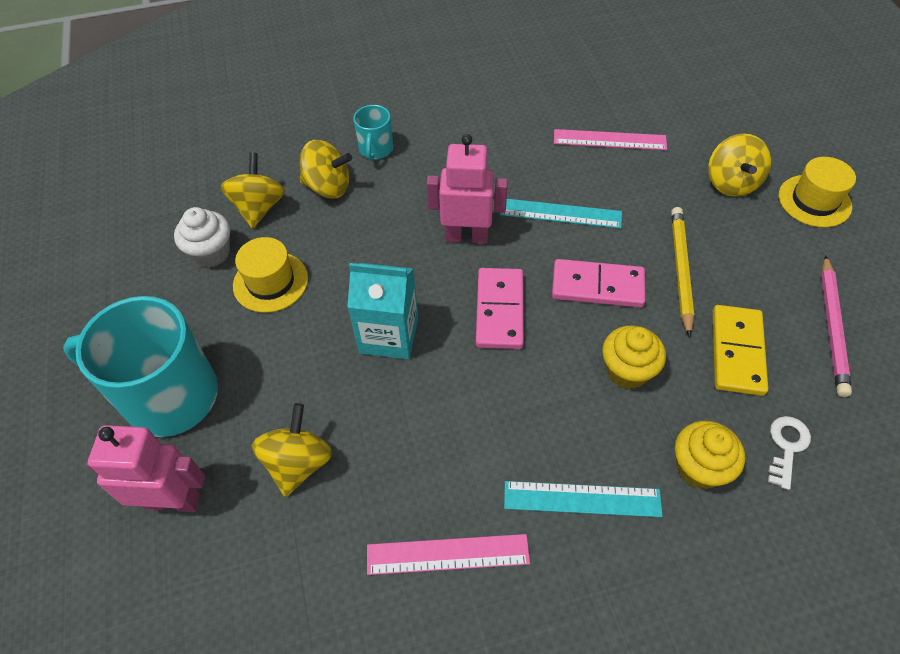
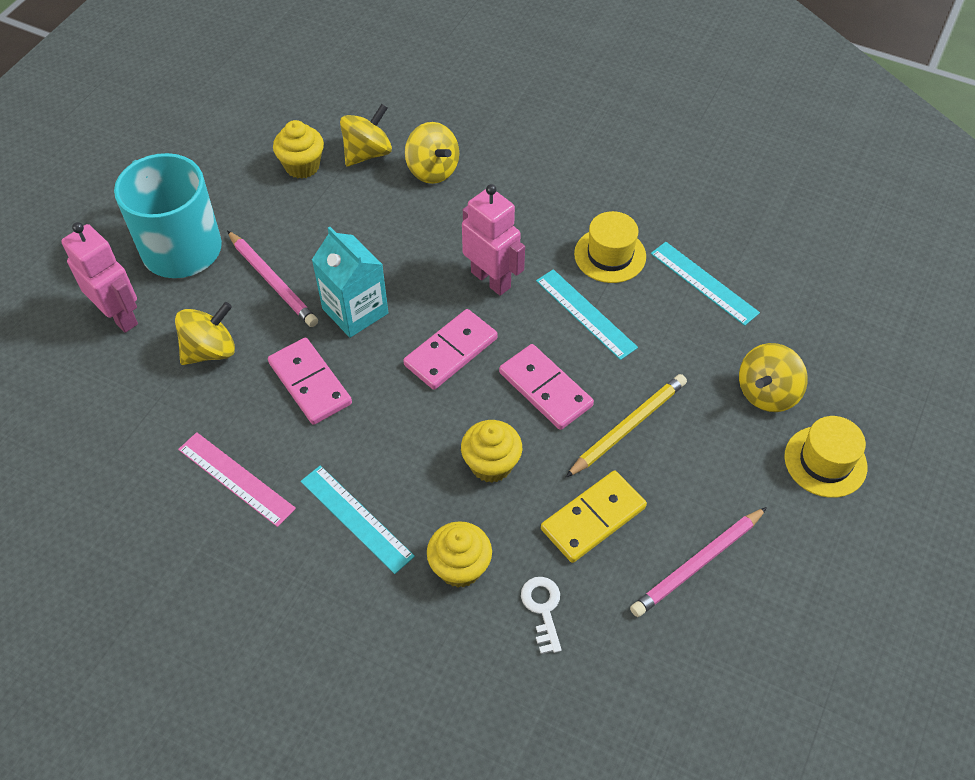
camera: 40 degrees right, 0 degrees up
(211, 253) = (302, 166): white cupcake -> yellow cupcake
(270, 282) = (318, 215): yellow hat -> yellow hat (610, 255)
(290, 363) = (273, 281): none -> pink pencil
(375, 149) = (500, 163): turquoise mug -> none
(418, 421) = (310, 383): none -> pink domino
(609, 140) = (703, 283): pink ruler -> turquoise ruler
(786, 447) = (542, 609): white key -> white key turned 75 degrees counterclockwise

